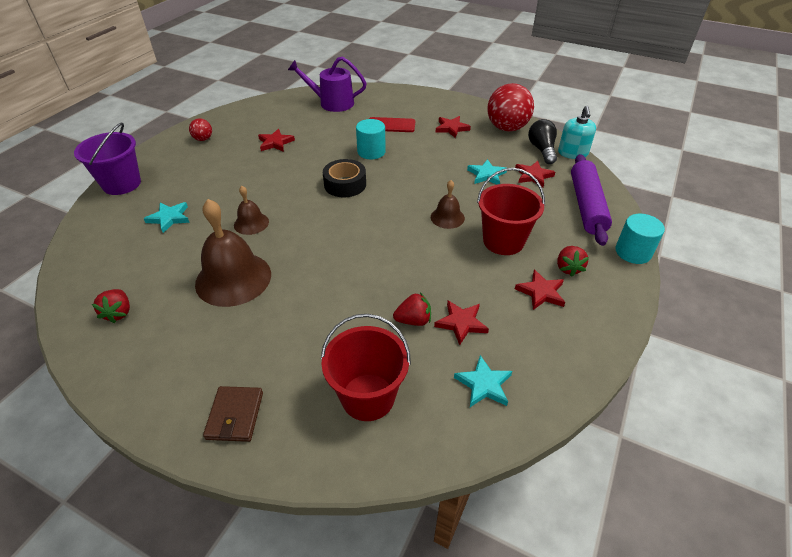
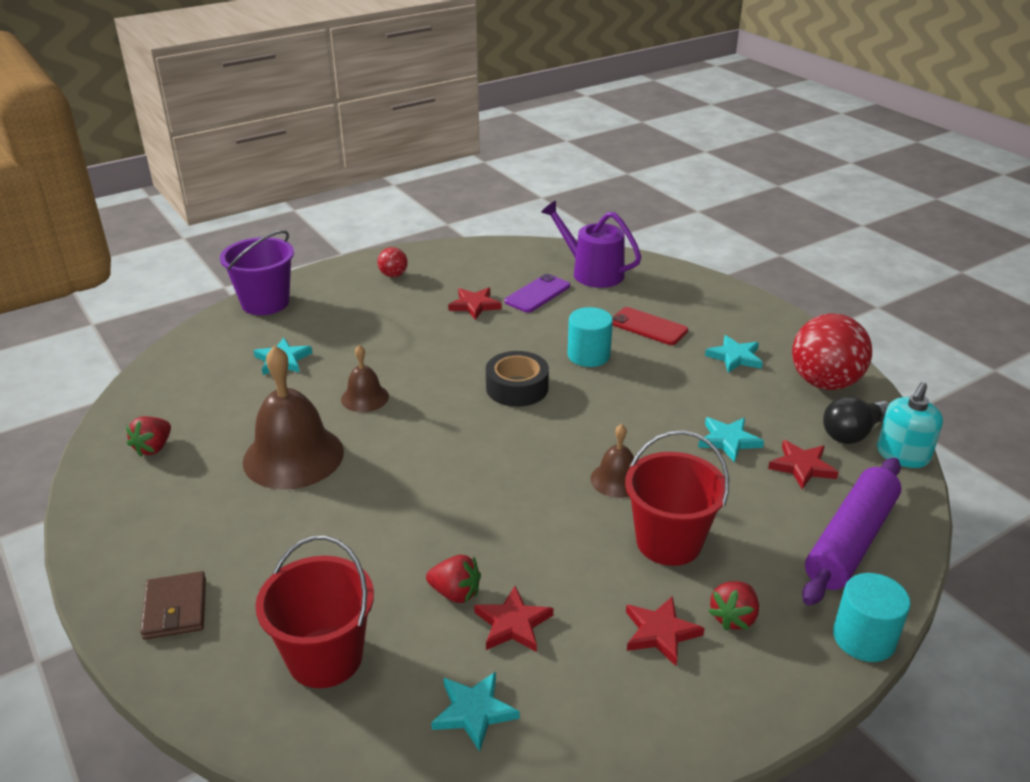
camera: 30 degrees right, 10 degrees down
(235, 415) = (175, 608): brown wallet -> brown wallet turned 45 degrees counterclockwise
(309, 125) = (537, 294): none -> purple phone
(451, 128) = (735, 357): red star -> turquoise star
(542, 150) = (853, 433): black light bulb -> black light bulb turned 150 degrees counterclockwise

